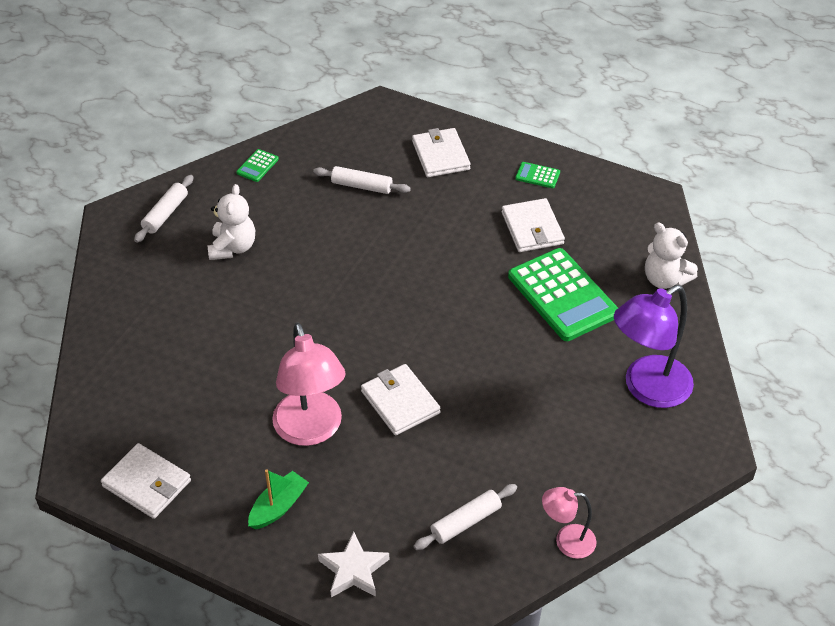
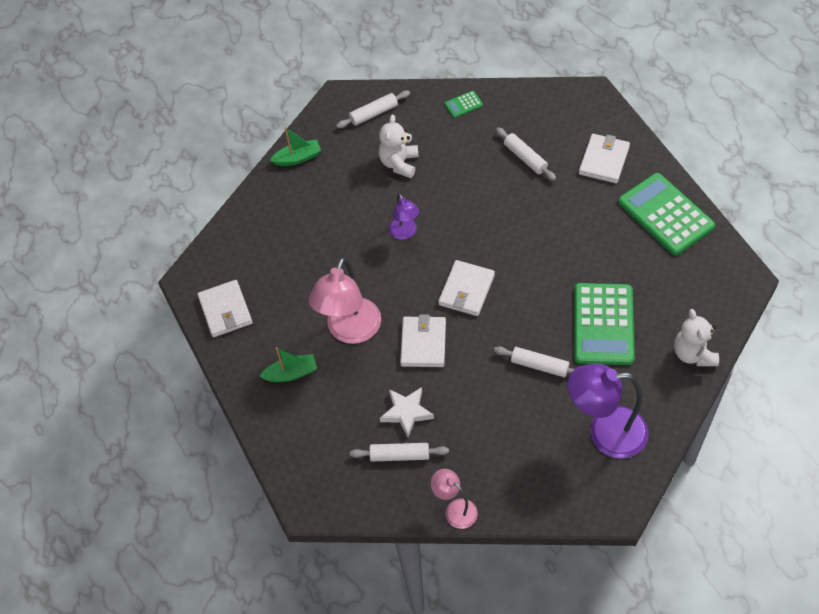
camera: 40 degrees right, 10 degrees up
(111, 292) = (298, 158): none -> green boat
(233, 247) = (399, 163): white teddy bear -> white teddy bear turned 150 degrees clockwise
(293, 309) = (405, 233): none -> purple lamp
(354, 570) = (305, 444): white star -> white star (406, 412)
(532, 228) = (625, 257): white wallet -> white wallet (466, 290)
(534, 362) = (539, 366): none -> white rolling pin
(537, 175) = (665, 214): green calculator -> green calculator, size x2.38

